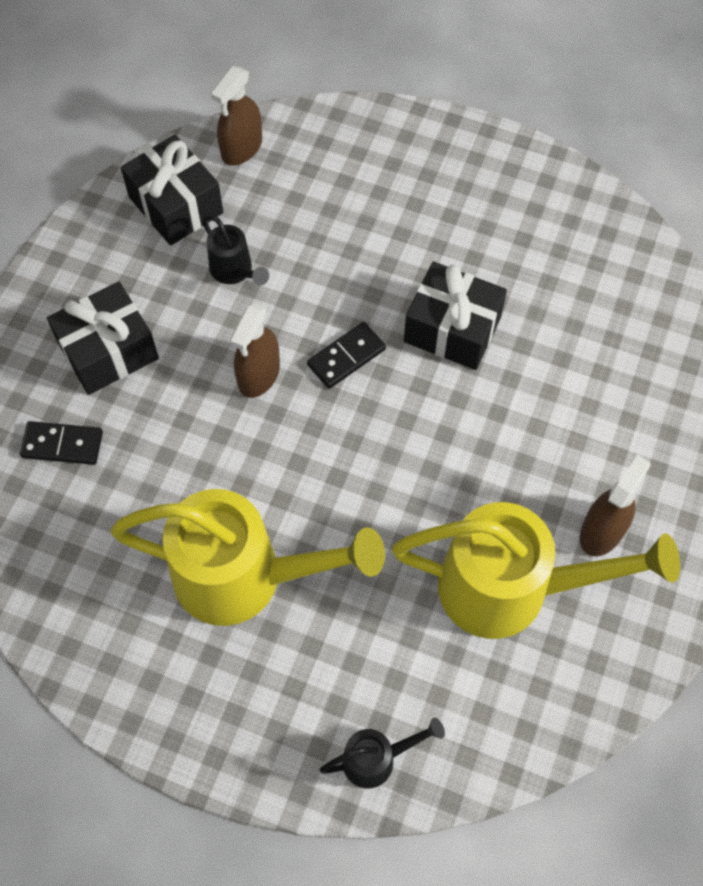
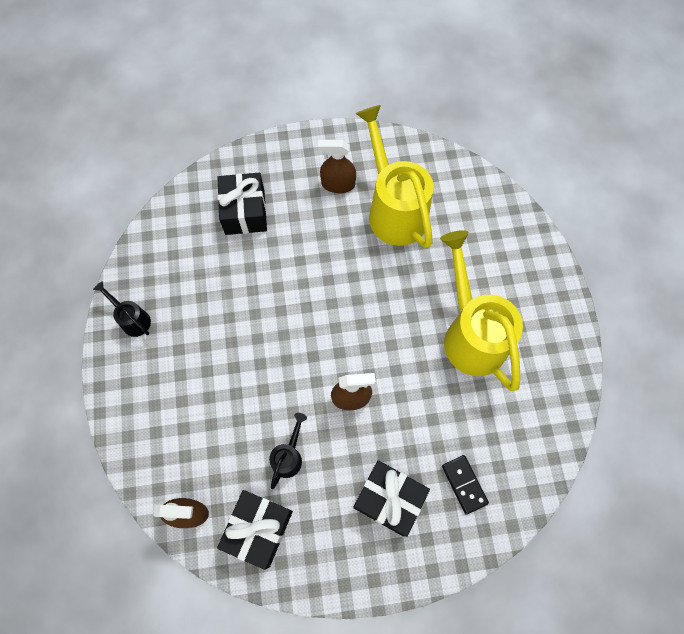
camera: 120 degrees left, 5 degrees up
(346, 357) = (311, 355): black domino -> none
(376, 759) = (512, 226): black watering can -> black watering can (133, 319)
(452, 329) = (260, 308): black gift -> black gift (245, 212)

